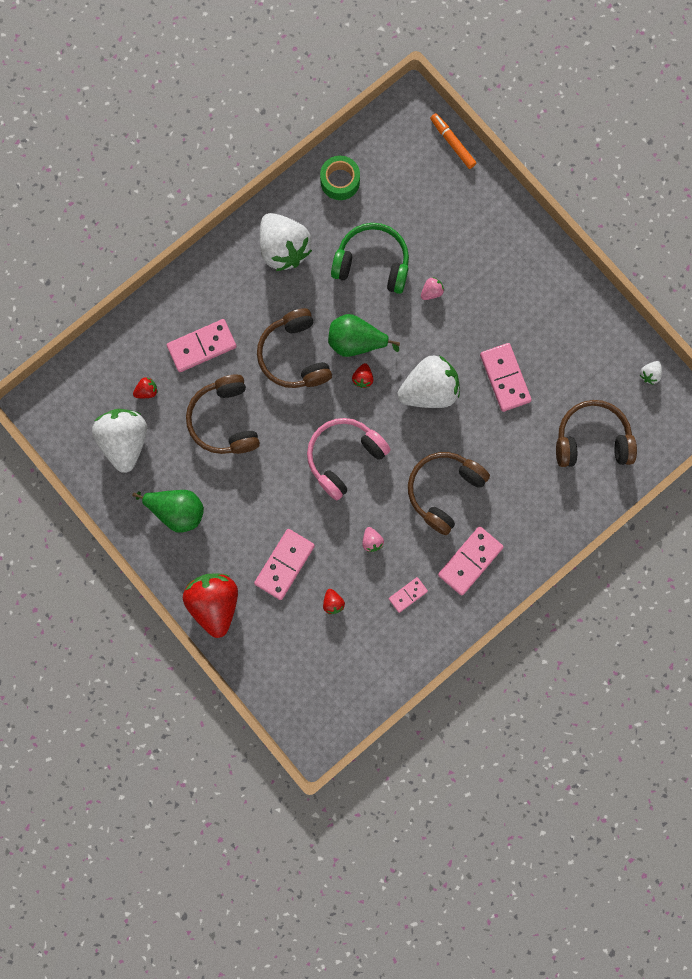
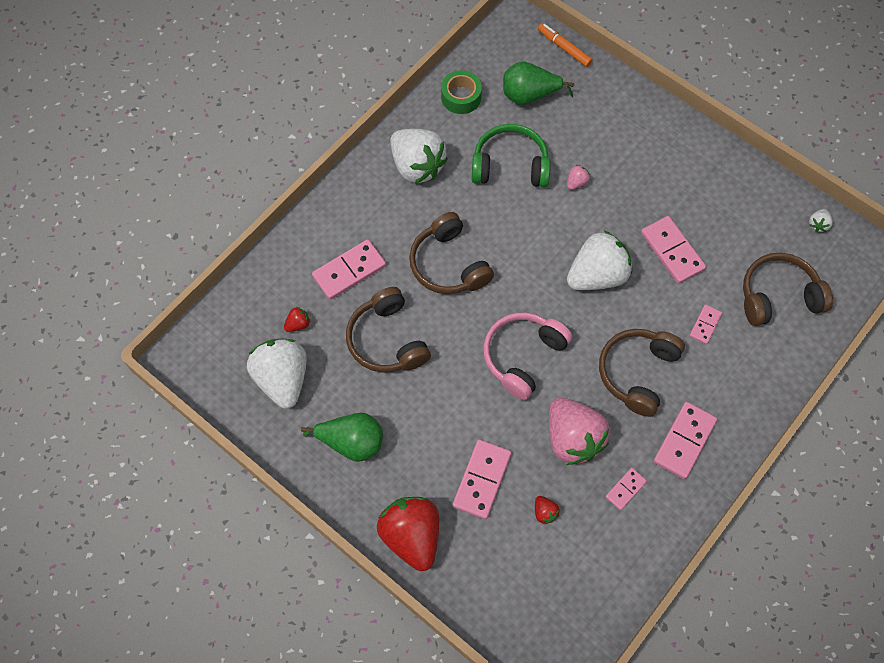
camera: 10 degrees left, 15 degrees down
(356, 342) = (510, 241): green pear -> green pear (529, 95)
(363, 378) = (525, 275): red strawberry -> none
(372, 541) = (572, 438): pink strawberry -> pink strawberry, size x2.47
(517, 456) = (705, 325): none -> pink domino

